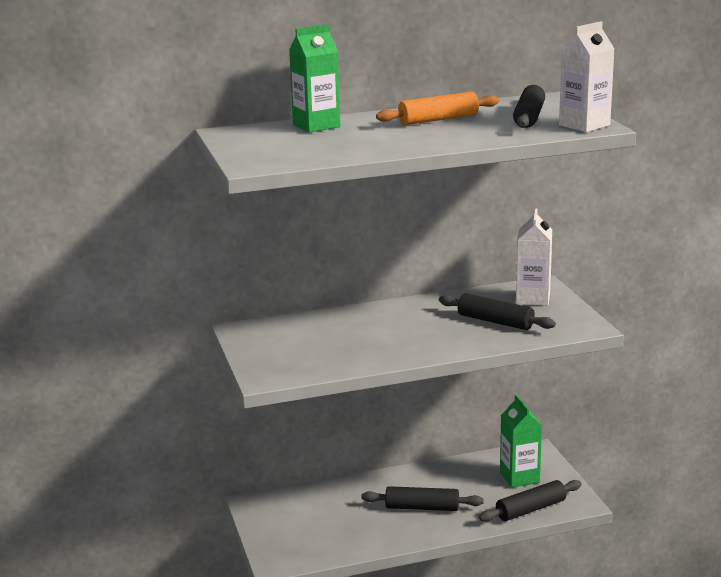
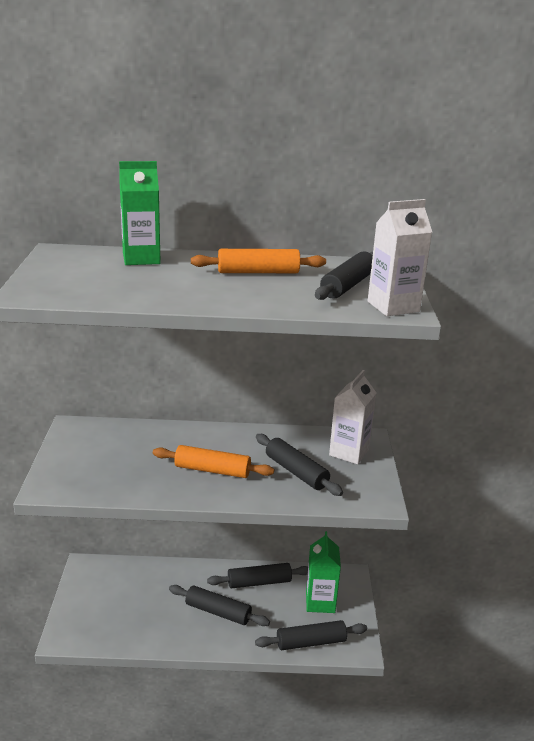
camera: 15 degrees right, 5 degrees up
(414, 335) = (212, 470): none -> orange rolling pin
(447, 475) = (259, 582): none -> black rolling pin

